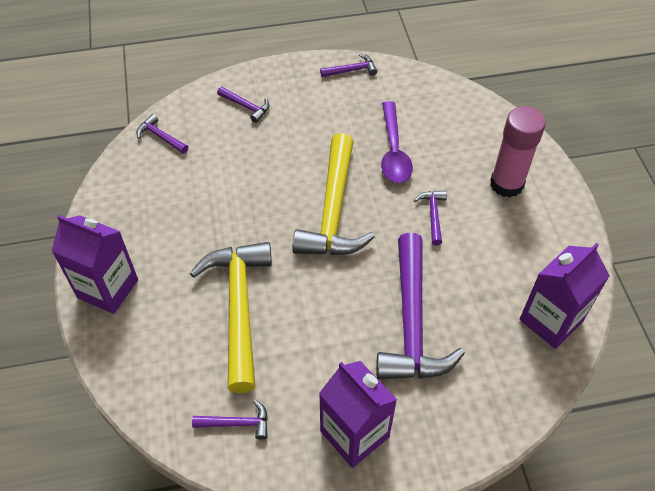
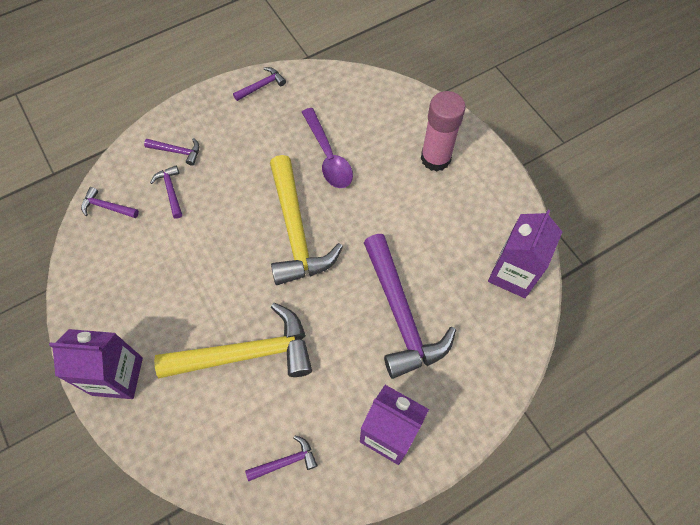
camera: 20 degrees left, 10 degrees up
(239, 308) = (246, 353): yellow hammer -> yellow hammer turned 105 degrees clockwise
(433, 215) = (384, 208): purple hammer -> purple hammer (171, 191)

